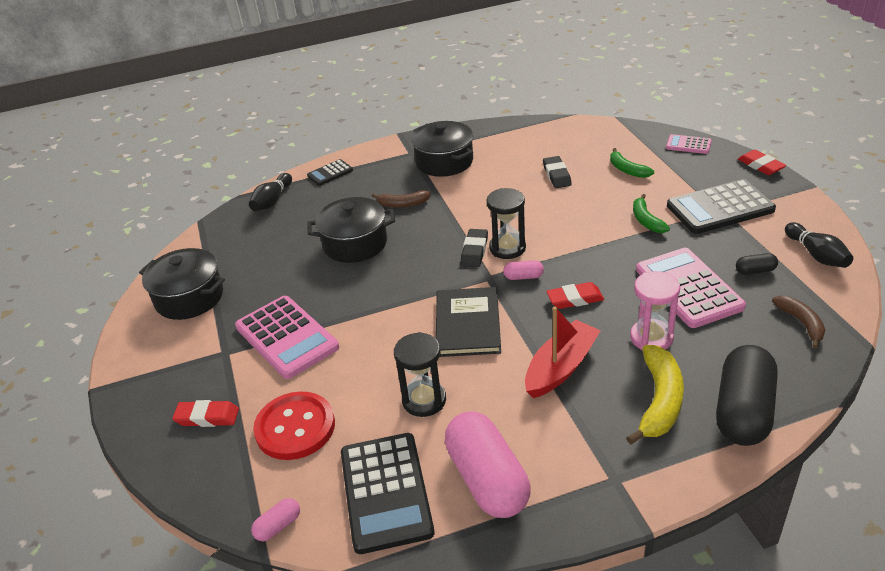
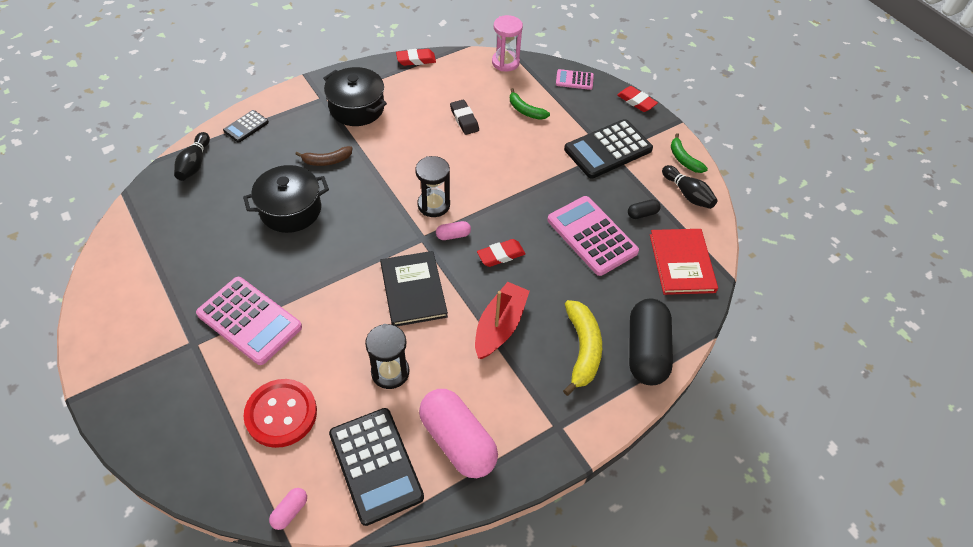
camera: 20 degrees left, 15 degrees up
(189, 298) = (139, 285): black pot -> none
(207, 417) = (195, 414): red eraser -> red eraser (416, 60)
(474, 251) = (405, 210): black eraser -> none
(646, 220) = (549, 166): green banana -> green banana (683, 159)
(651, 338) = (568, 289): pink hourglass -> pink hourglass (505, 62)
(801, 323) = (681, 263): brown banana -> red book

